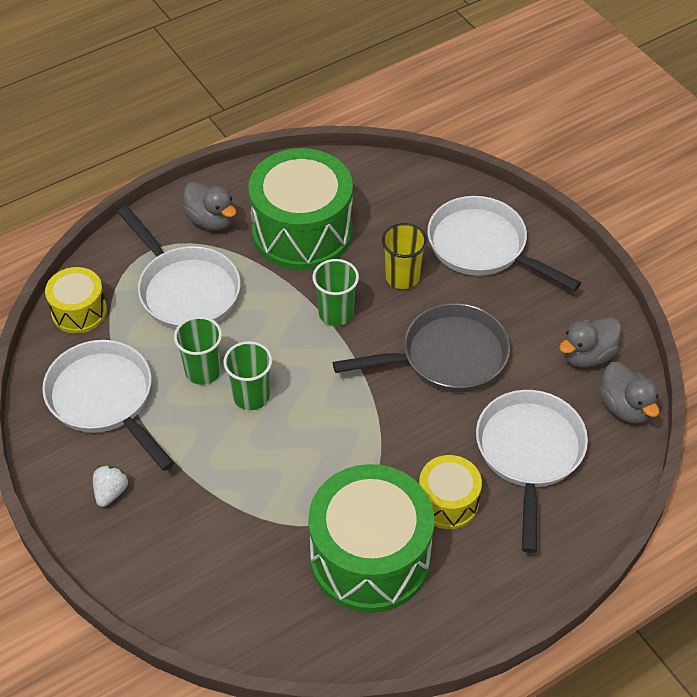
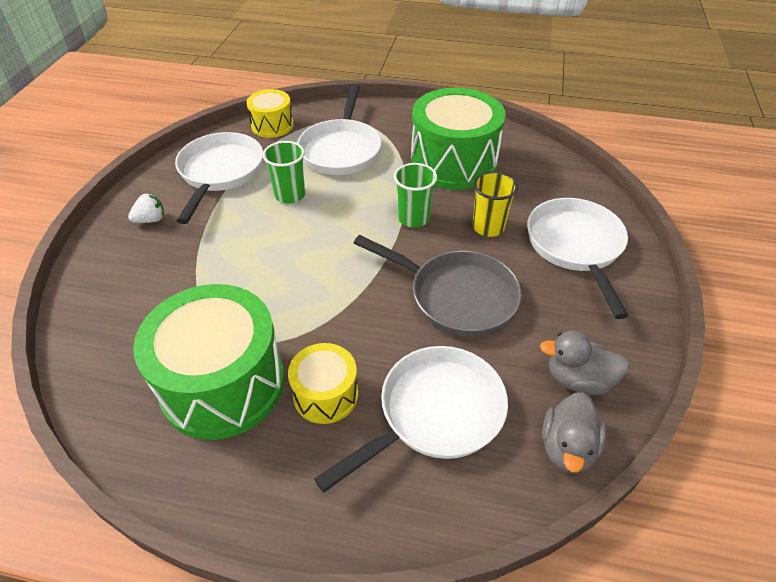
camera: 45 degrees right, 5 degrees down
(211, 220) = (405, 126): grey duck -> none
(251, 396) = (296, 227): green cup -> none

